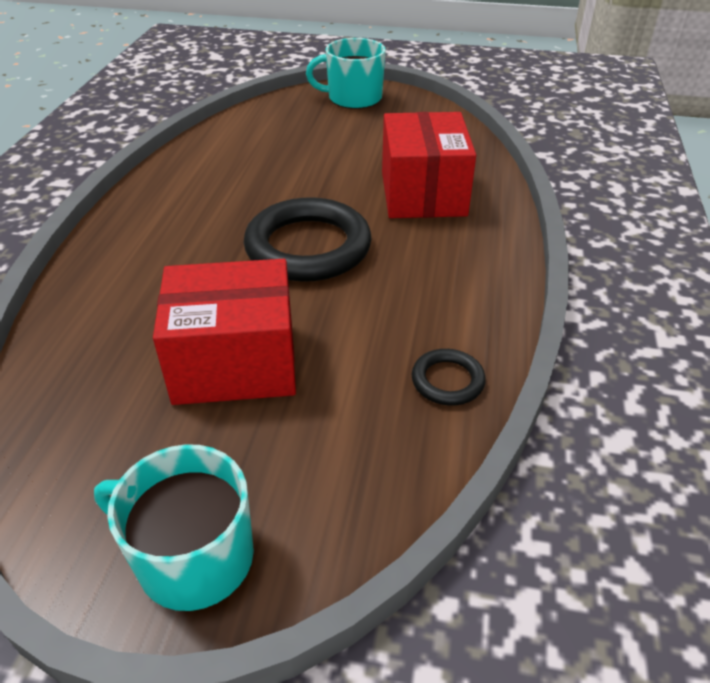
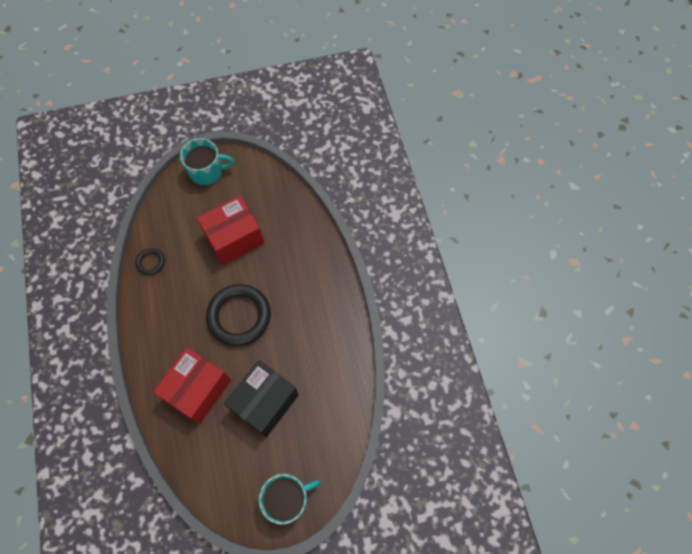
camera: 155 degrees right, 25 degrees up
(330, 160) = (265, 402): none -> black box
(423, 193) = (198, 389): red box -> red box turned 60 degrees clockwise

